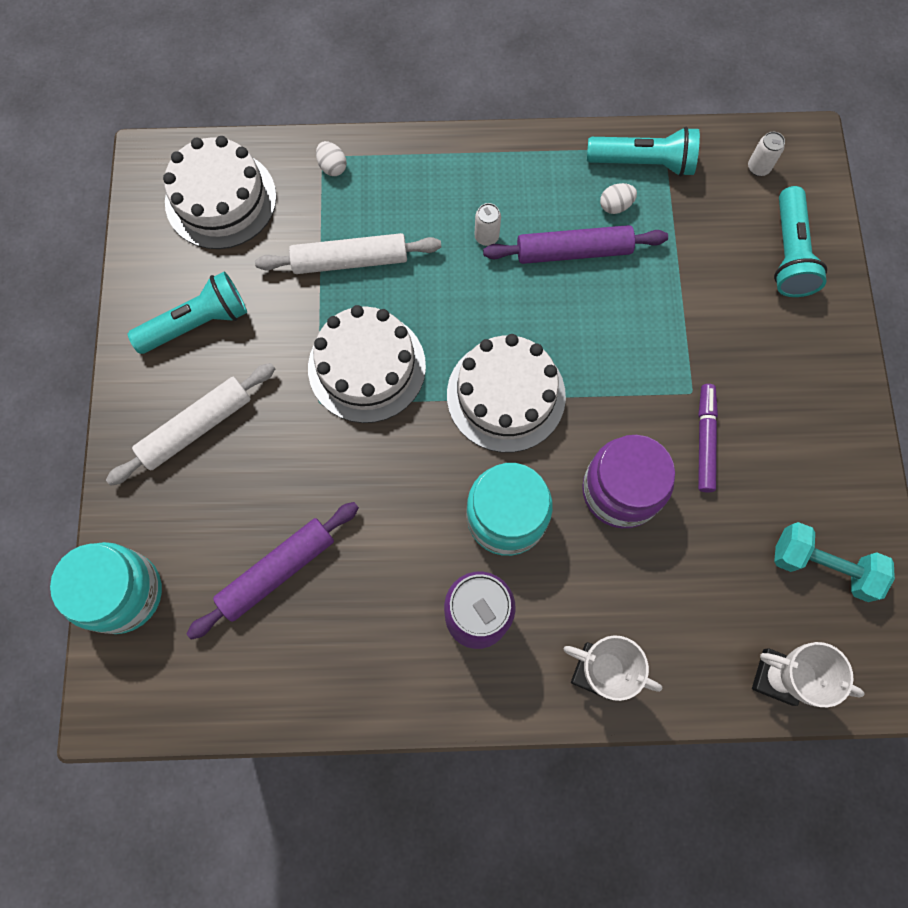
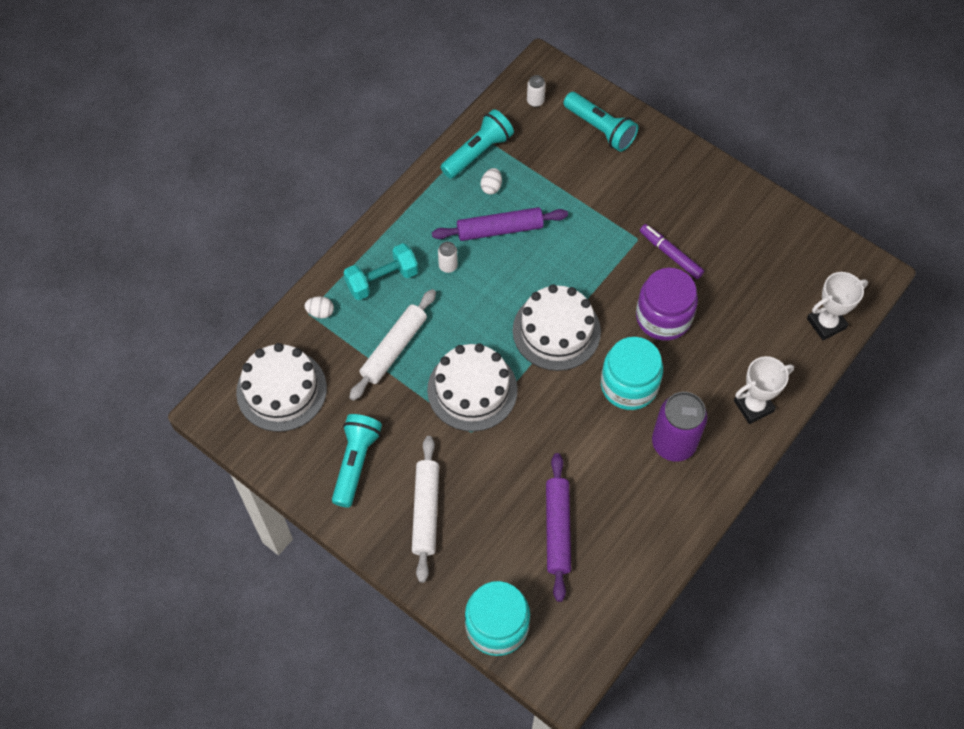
camera: 50 degrees left, 10 degrees down
(573, 251) = (500, 229): purple rolling pin -> purple rolling pin turned 45 degrees clockwise
(822, 566) = (786, 256): turquoise dumbbell -> turquoise dumbbell (382, 280)

